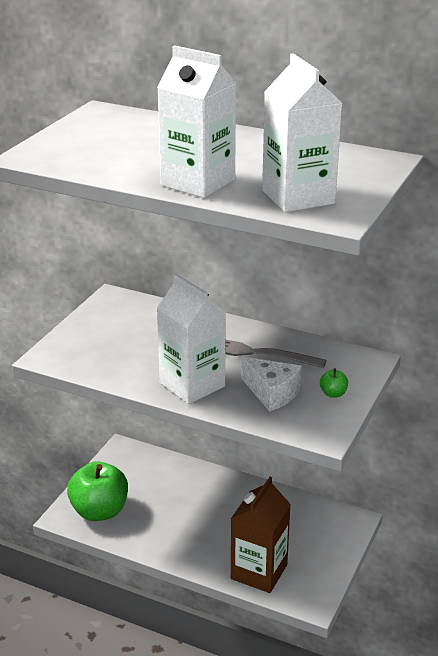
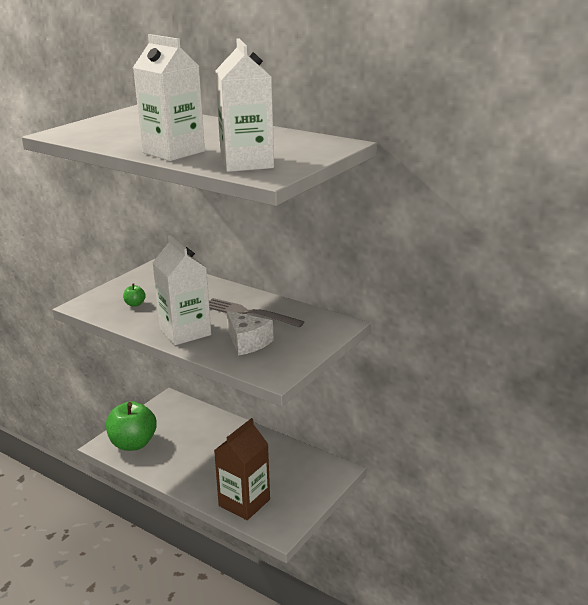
camera: 10 degrees right, 5 degrees down
(333, 394) = (298, 346): green apple -> green apple (135, 304)

